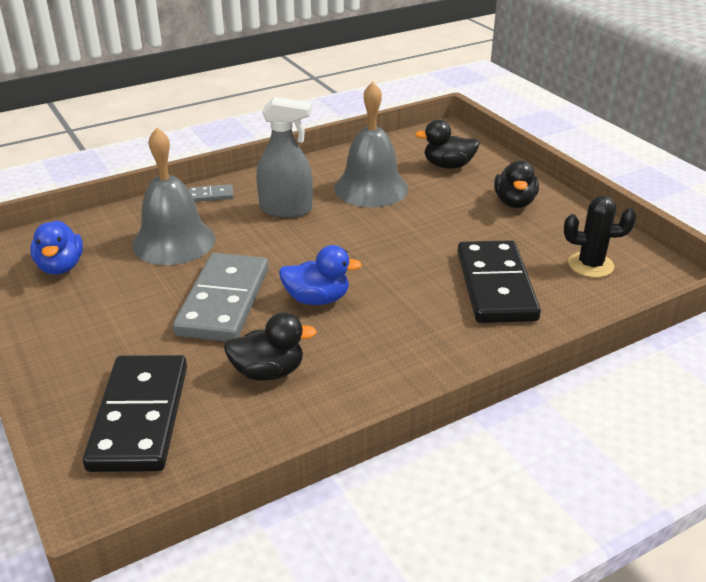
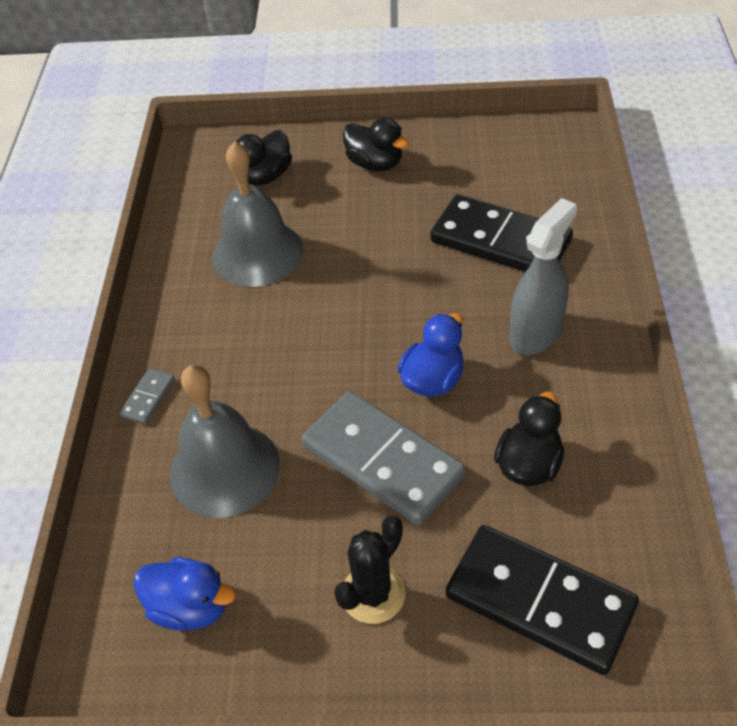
camera: 55 degrees left, 15 degrees up
(286, 209) = (241, 340): grey spray bottle -> grey spray bottle (536, 333)
(590, 265) = (512, 167): black cactus -> black cactus (373, 594)

